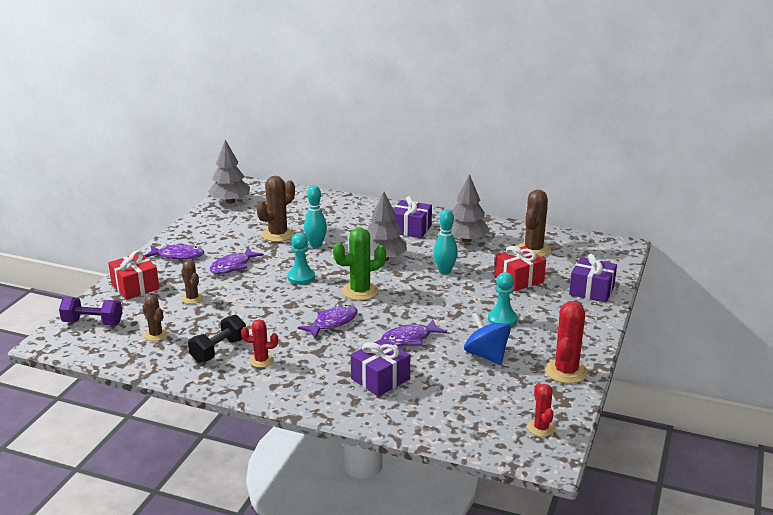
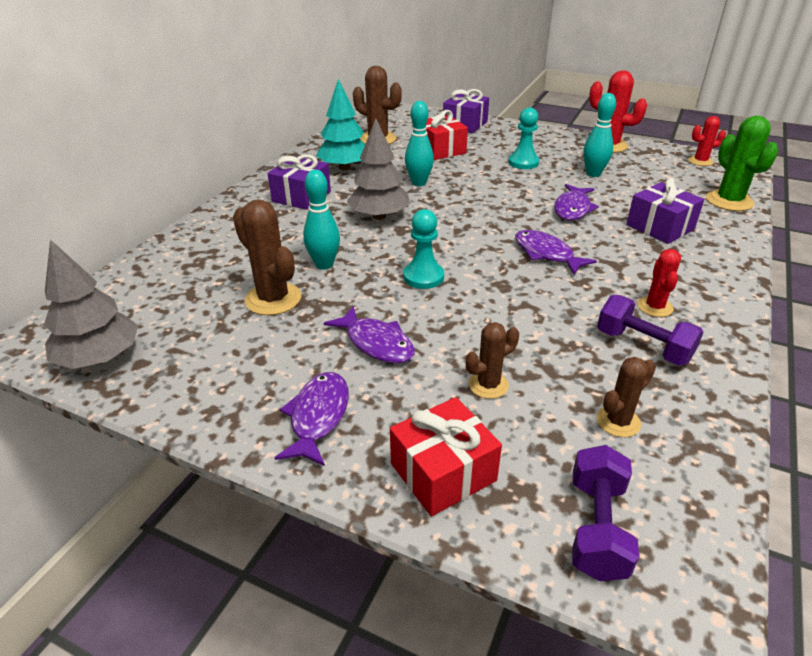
camera: 85 degrees left, 10 degrees up
(219, 350) = (643, 346): black dumbbell -> purple dumbbell
(360, 291) = (465, 234): green cactus -> green cactus (729, 201)
(409, 339) = (572, 209): purple fish -> purple fish turned 45 degrees clockwise
(466, 240) = (344, 167): grey tree -> turquoise tree
(486, 355) = (593, 174): blue spinning top -> turquoise bowling pin

